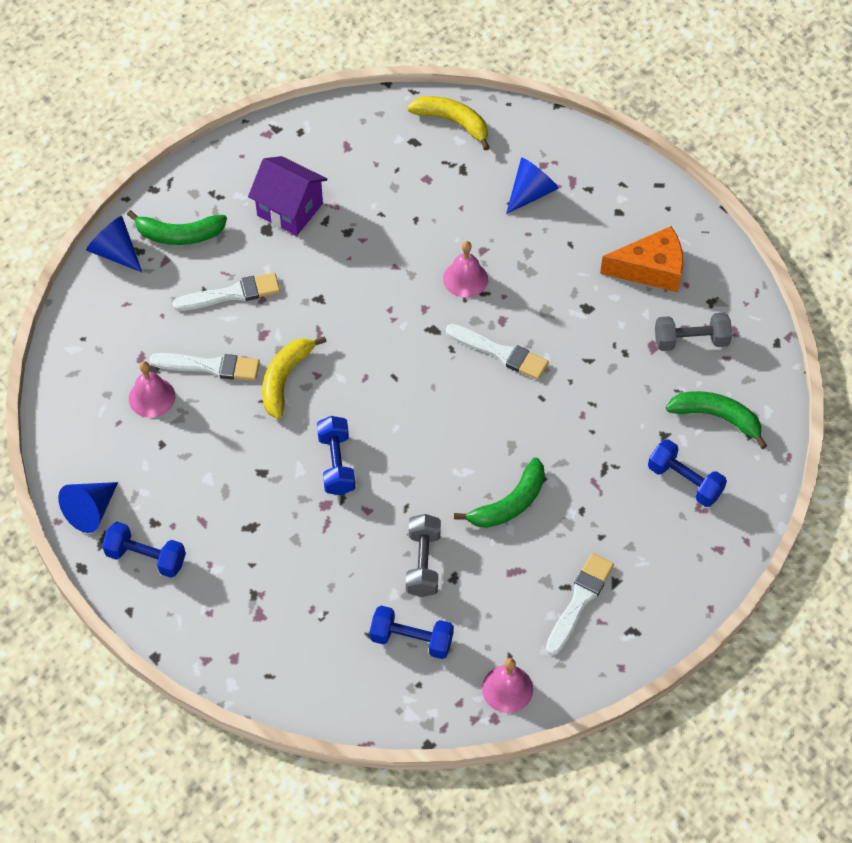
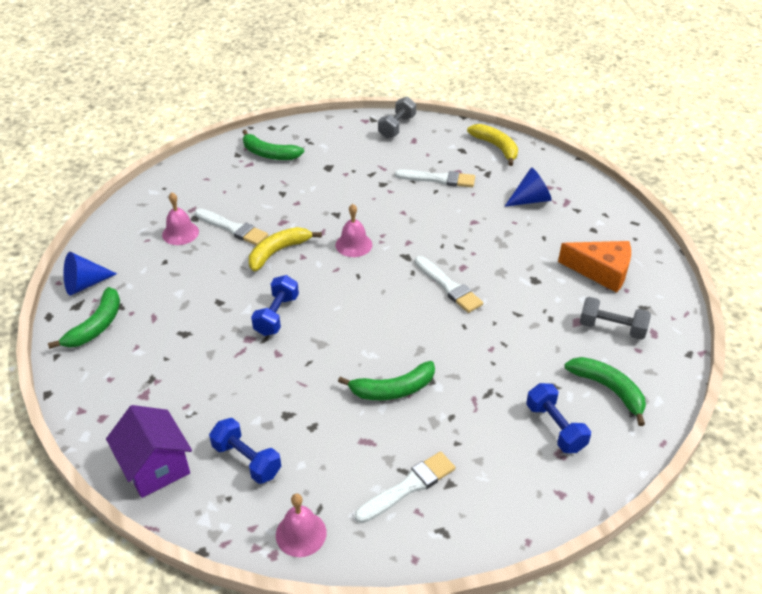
camera: 25 degrees right, 15 degrees down
(115, 252) = (222, 151): blue cone -> none
(146, 557) = (96, 326): blue dumbbell -> green banana
(232, 294) = (279, 194): white brush -> white brush (439, 179)
(290, 209) = (351, 161): purple house -> purple house (156, 467)
(423, 563) = (295, 406): grey dumbbell -> grey dumbbell (397, 127)
(465, 279) = (450, 234): pink bell -> pink bell (353, 244)

